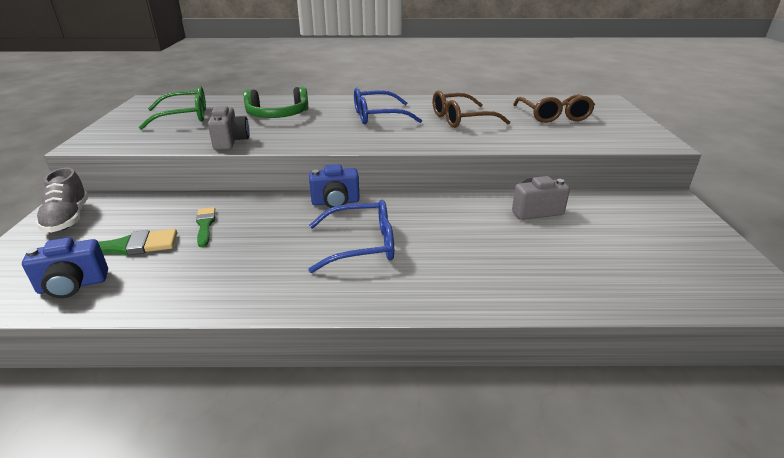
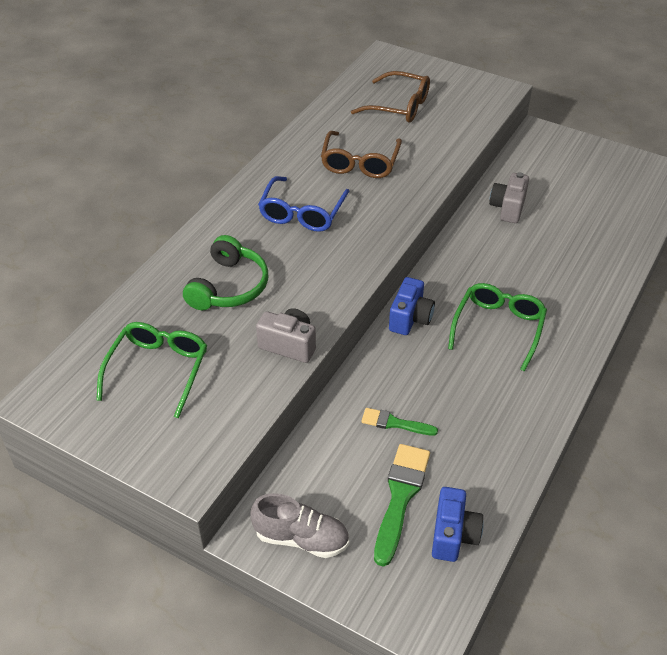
camera: 60 degrees left, 15 degrees up
(361, 245) = (498, 328): blue glasses -> green glasses

